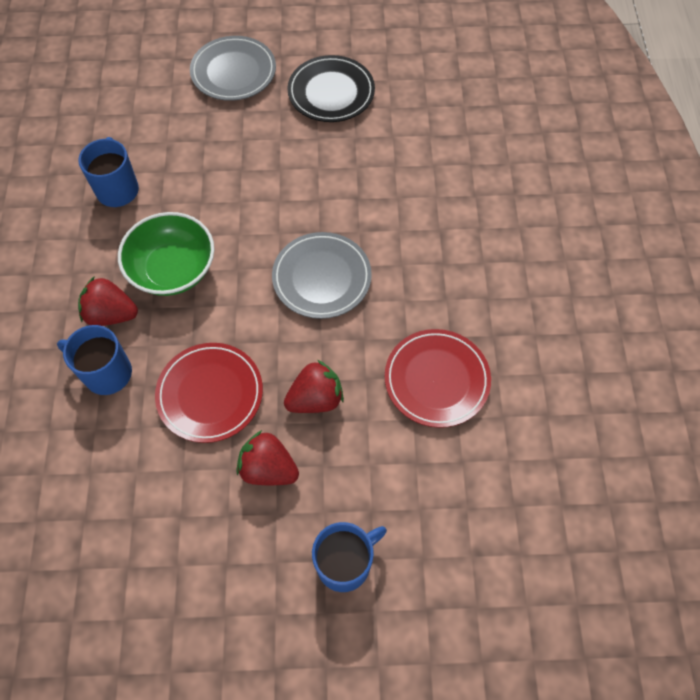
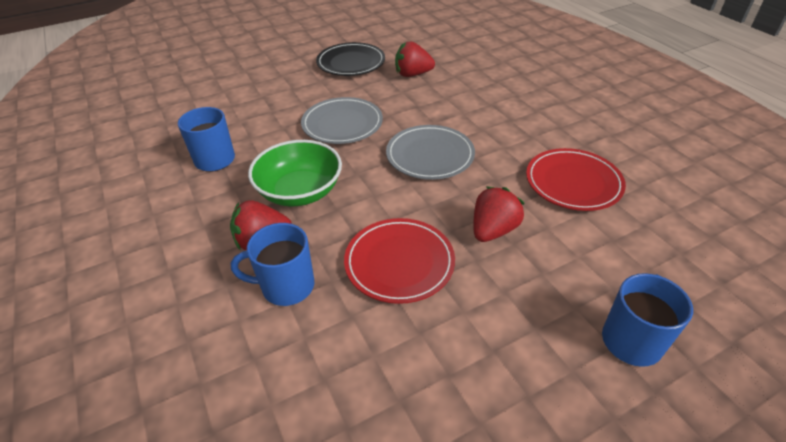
camera: 25 degrees left, 20 degrees down
(233, 72) = (269, 72): grey plate -> grey plate (342, 124)
(268, 468) = (498, 296): red strawberry -> red strawberry (412, 74)

